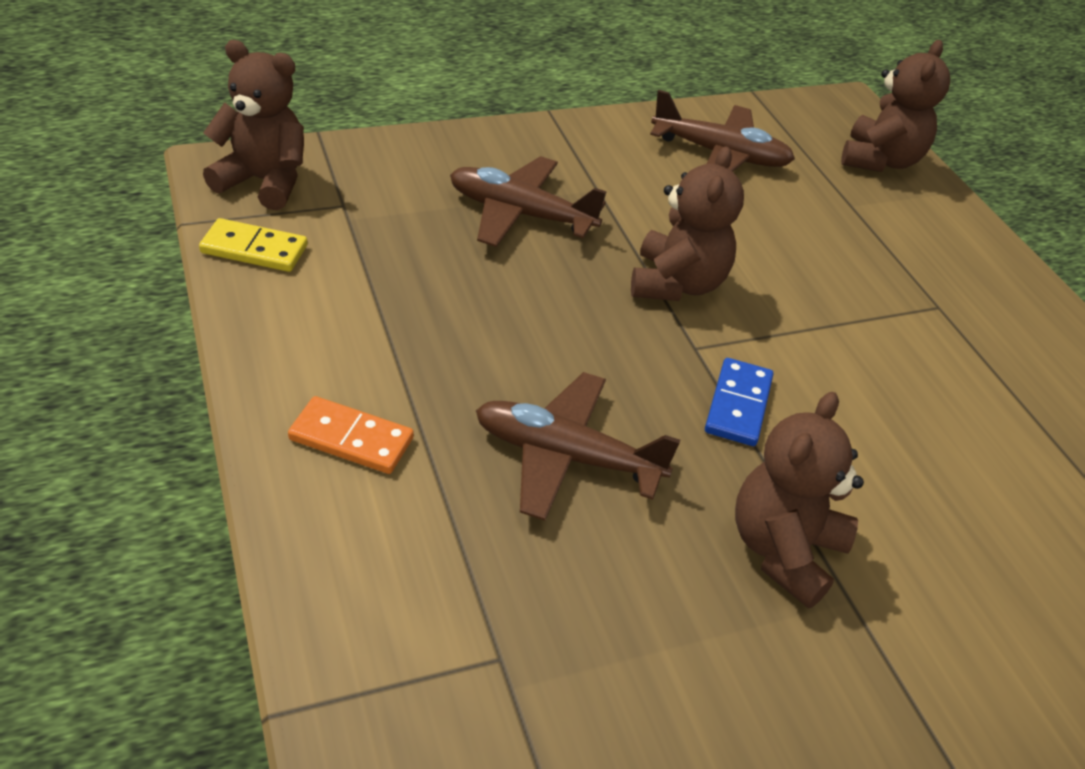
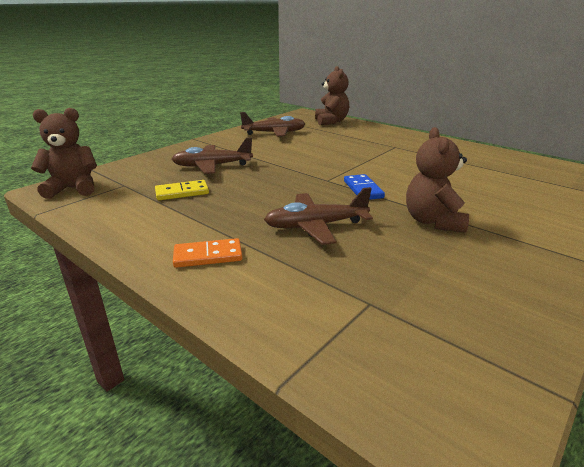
camera: 25 degrees left, 15 degrees down
(254, 249) = (88, 210): yellow domino -> yellow domino (182, 192)
(677, 284) = (299, 166): brown teddy bear -> none

